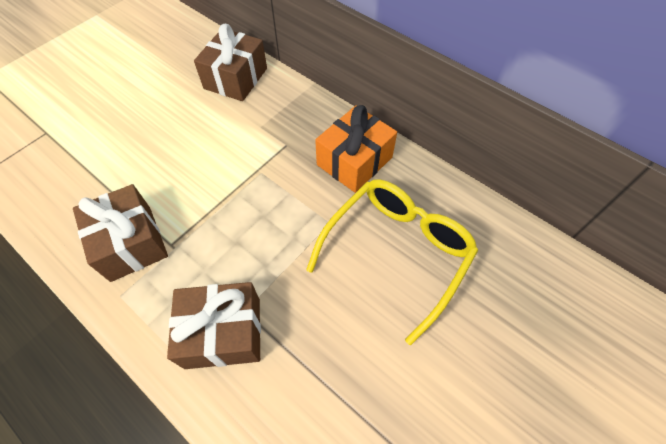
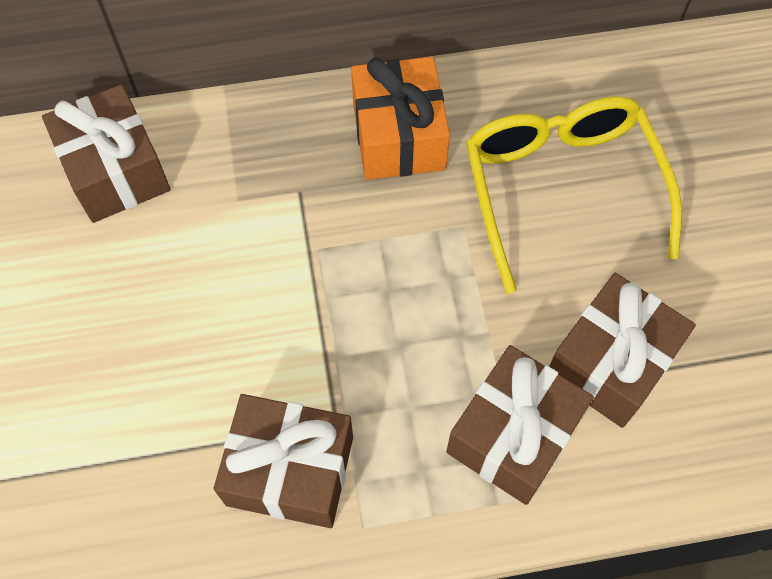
camera: 50 degrees left, 5 degrees up
(309, 354) = (610, 362): none -> brown gift

